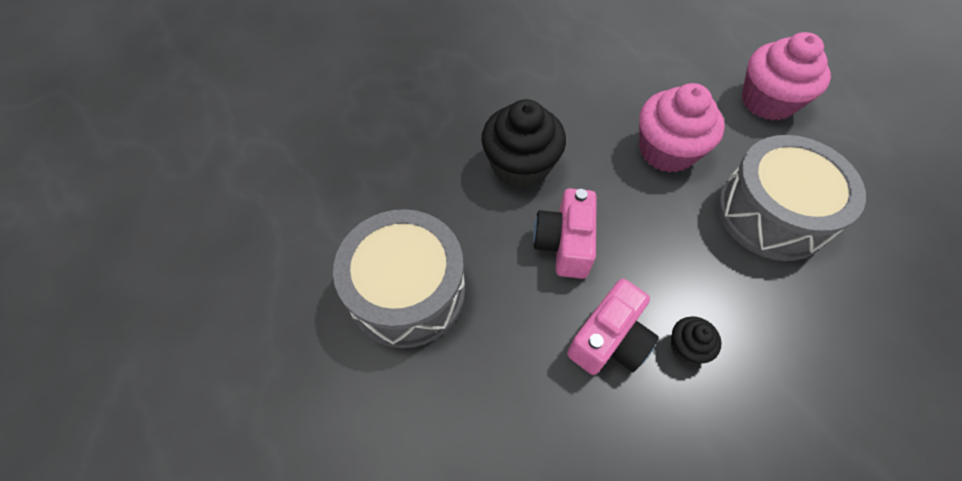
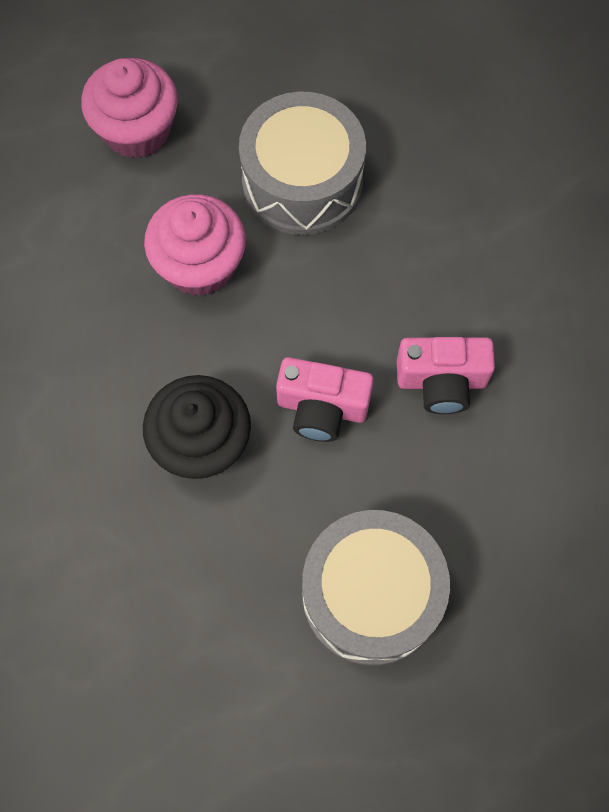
camera: 85 degrees left, 10 degrees up
(609, 340) = (441, 381): pink camera -> pink camera turned 135 degrees clockwise
(687, 347) = (452, 309): black cupcake -> none

